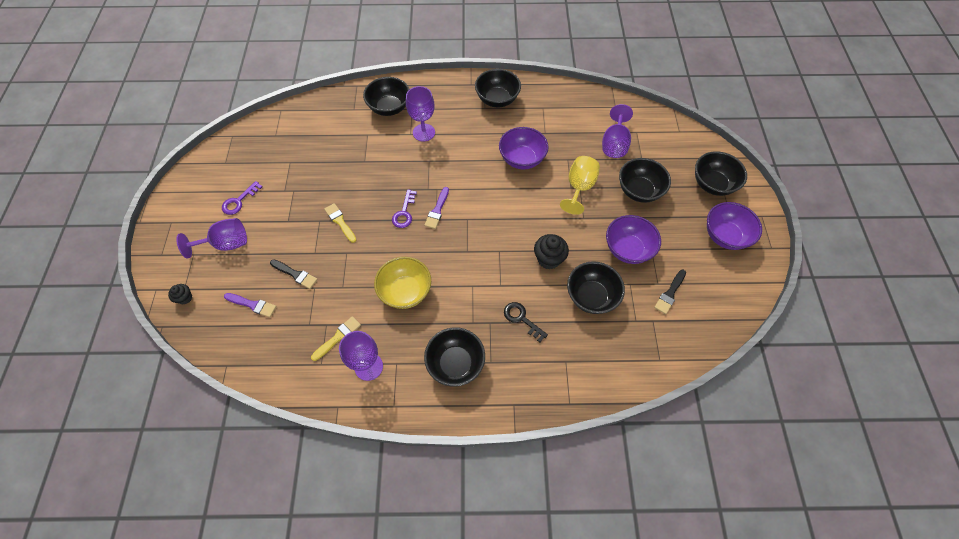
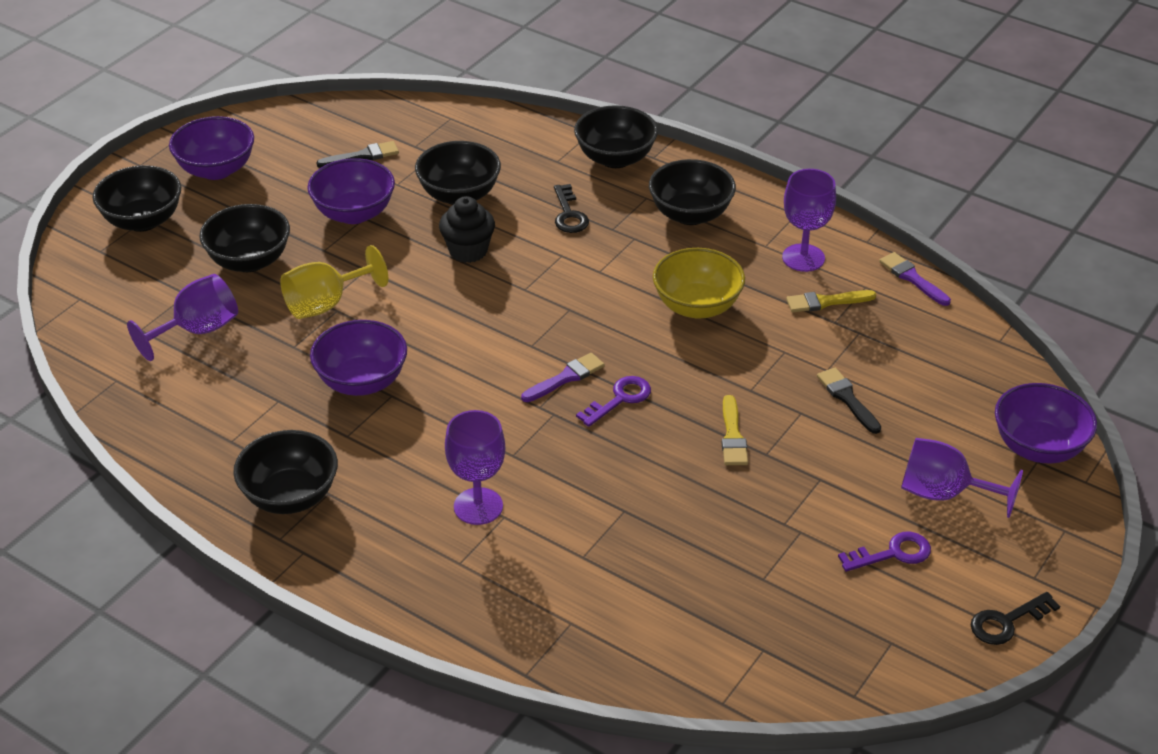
camera: 145 degrees left, 20 degrees down
(178, 195) = (1006, 622): none -> black key
(185, 298) = (1038, 447): black cupcake -> purple bowl
(252, 305) = (932, 391): purple brush -> purple brush (912, 278)
(389, 108) = (500, 588): black bowl -> black bowl (615, 158)

